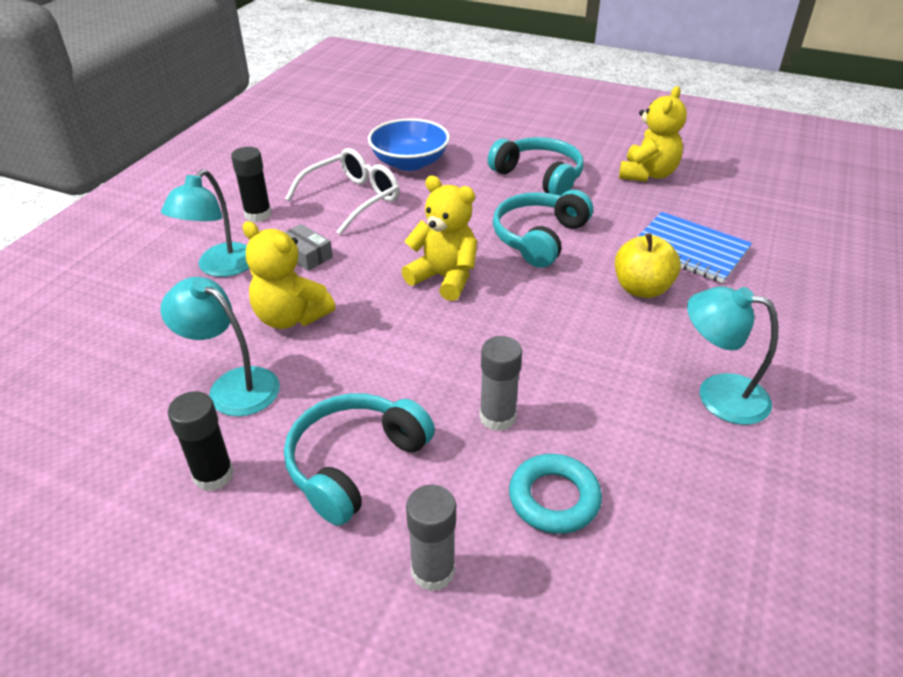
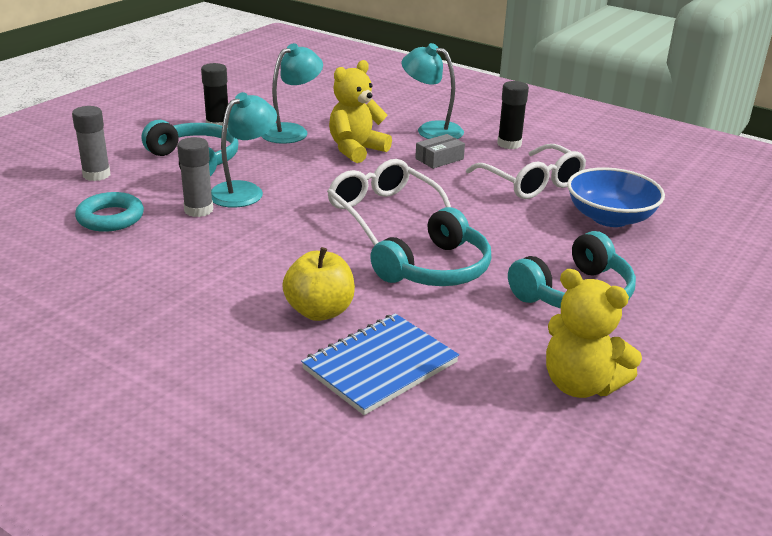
camera: 100 degrees right, 10 degrees down
(444, 278) = (383, 211): yellow teddy bear -> white glasses
(539, 238) = (435, 269): turquoise headphones -> turquoise headphones turned 90 degrees clockwise
(718, 394) = (147, 312): turquoise lamp -> turquoise lamp (244, 191)

